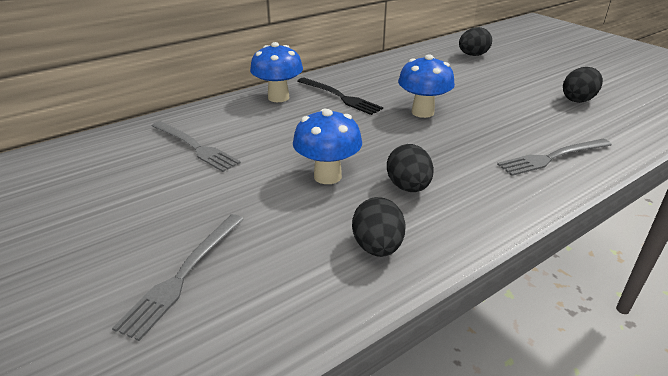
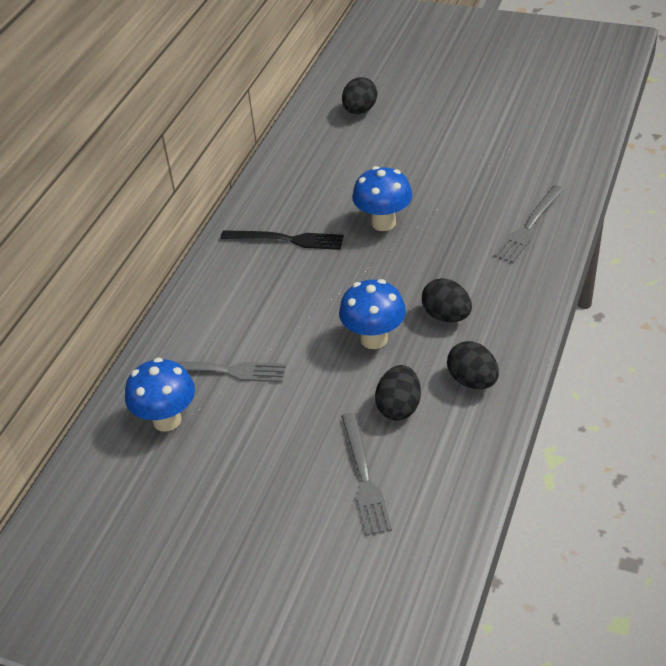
camera: 30 degrees left, 10 degrees up
(278, 97) = (226, 271): blue mushroom -> blue mushroom (167, 420)
(578, 99) = (504, 139): black egg -> black egg (399, 407)

